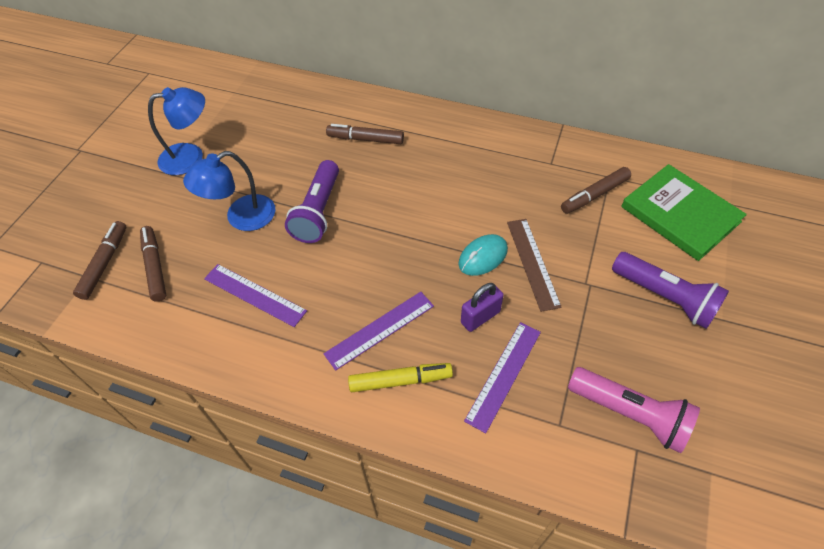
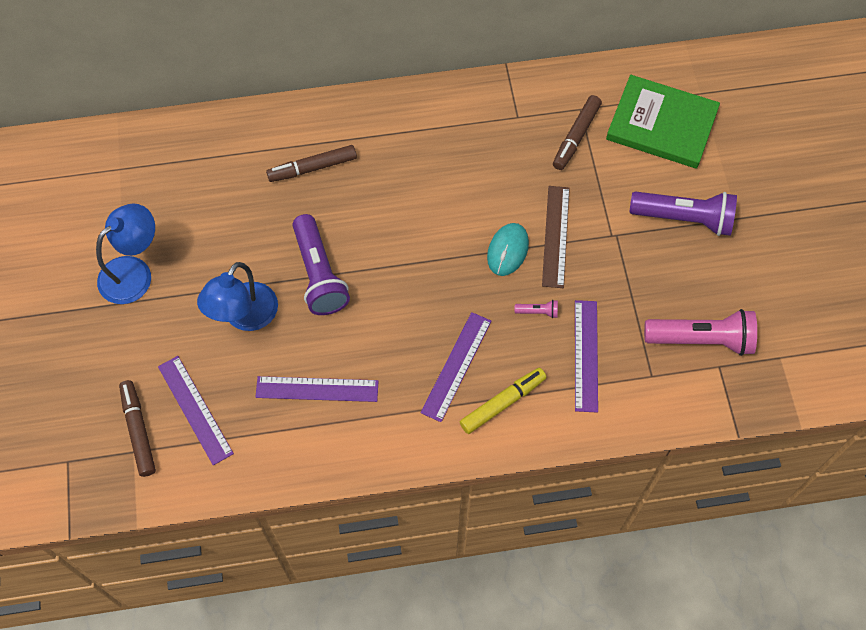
camera: 30 degrees left, 10 degrees up
(155, 267) = (195, 409): brown marker -> purple ruler
(480, 317) = (538, 312): purple padlock -> pink flashlight
(532, 263) = (556, 236): brown ruler -> brown ruler turned 45 degrees clockwise

